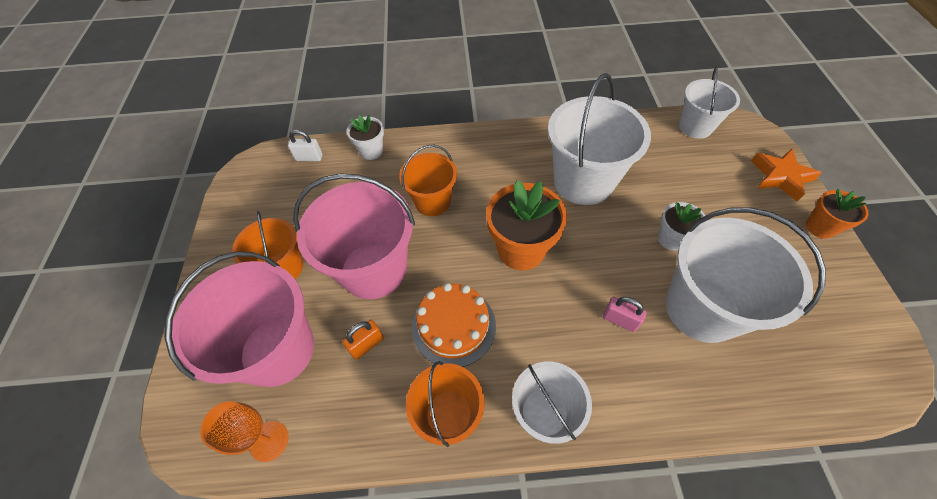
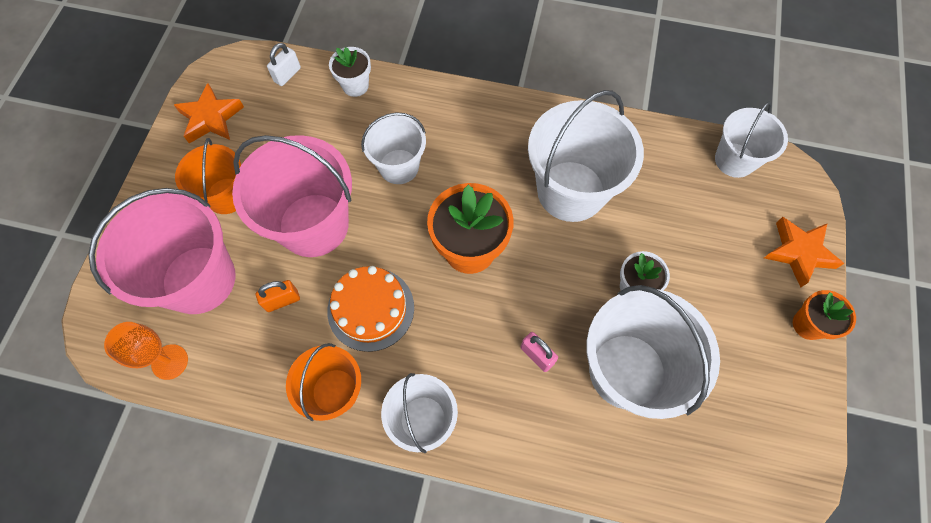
camera: 15 degrees right, 10 degrees up
(249, 208) = (211, 118): none -> orange star
(309, 158) = (287, 75): white padlock -> white padlock turned 75 degrees counterclockwise
(432, 201) = (399, 166): orange bucket -> white bucket

